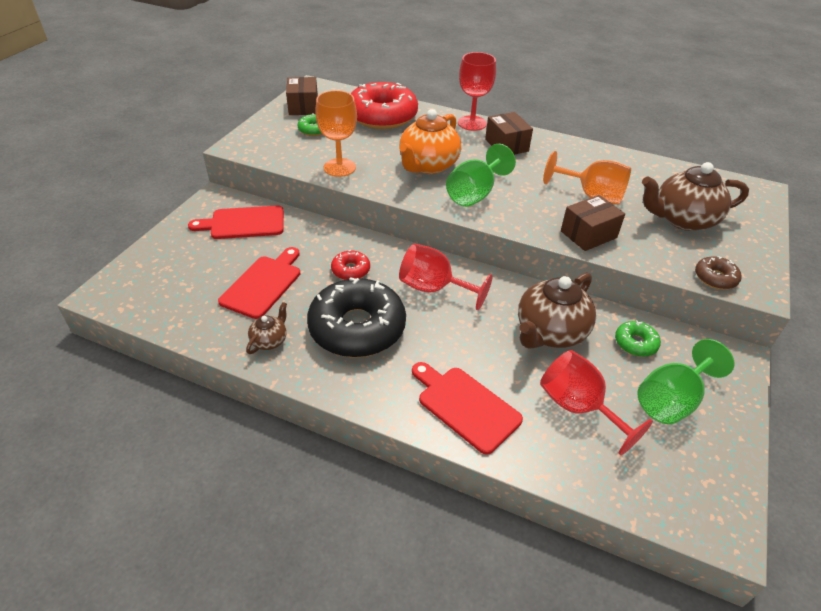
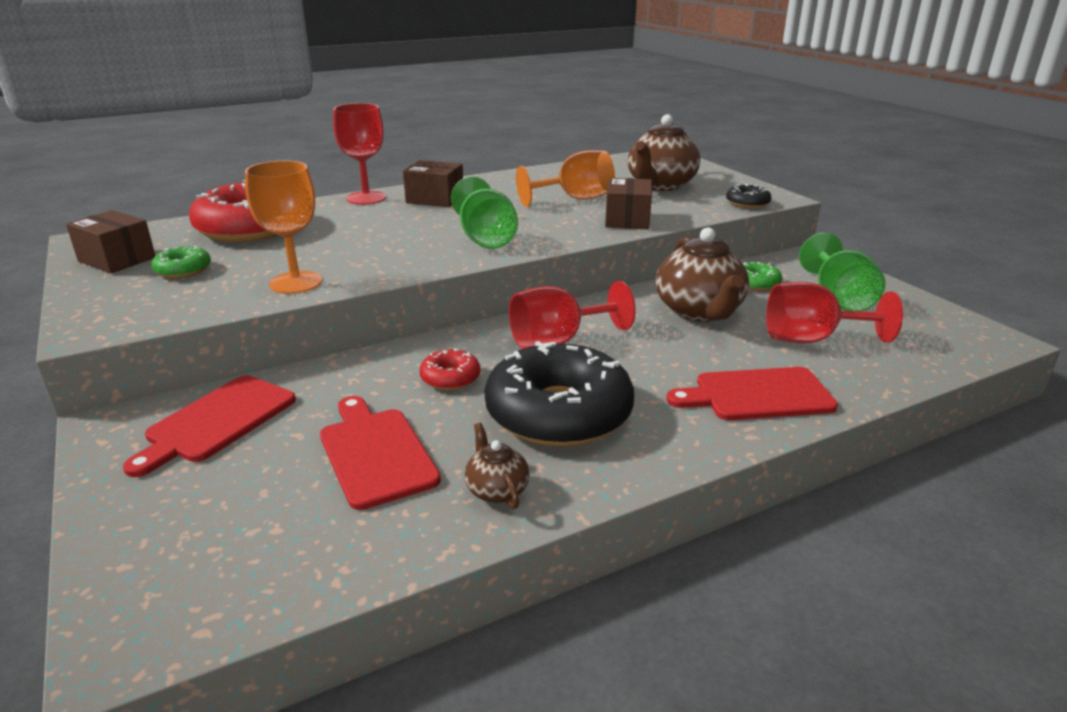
camera: 50 degrees left, 15 degrees down
(428, 165) = (394, 240): orange teapot -> none
(715, 278) = (747, 203): brown donut -> black donut

